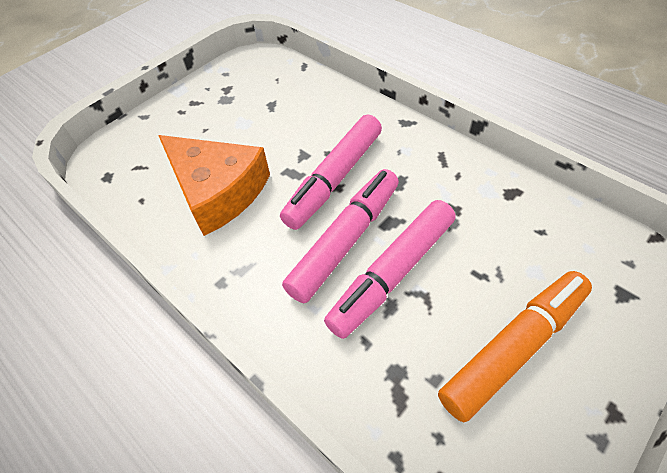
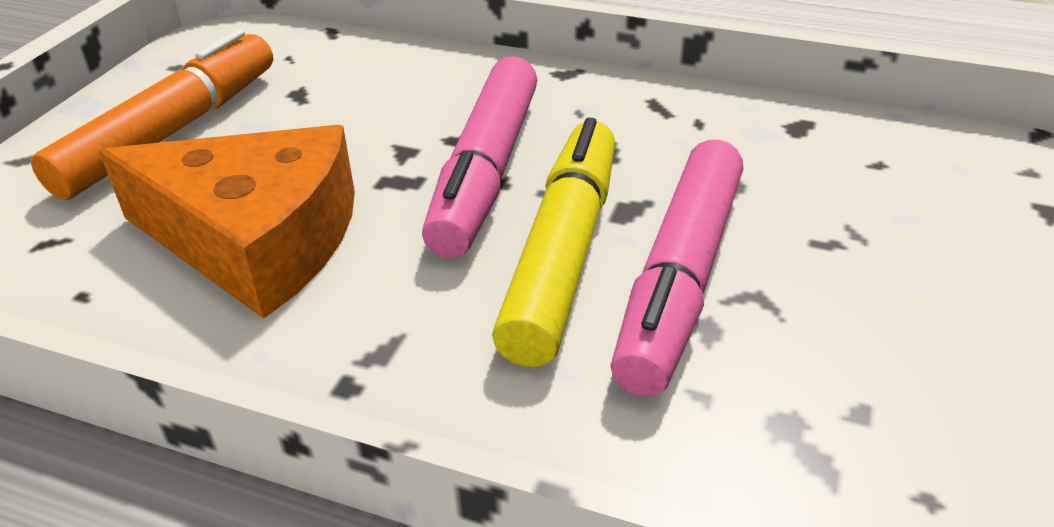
camera: 25 degrees left, 15 degrees down
(345, 240) = (562, 253): pink marker -> yellow marker
(513, 347) = (950, 325): orange marker -> orange marker (172, 131)

